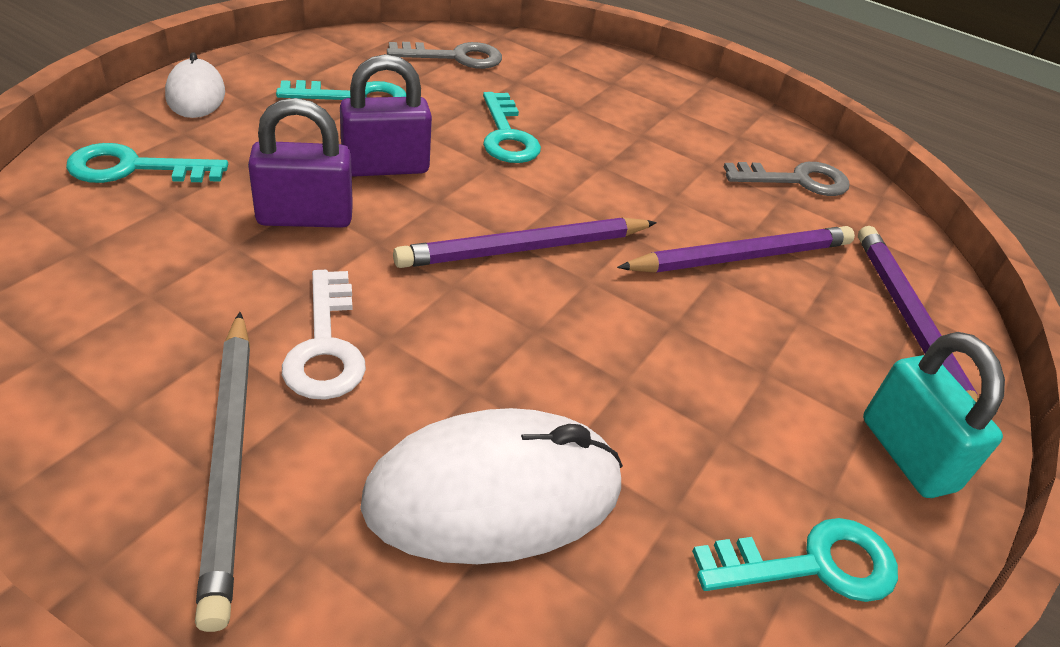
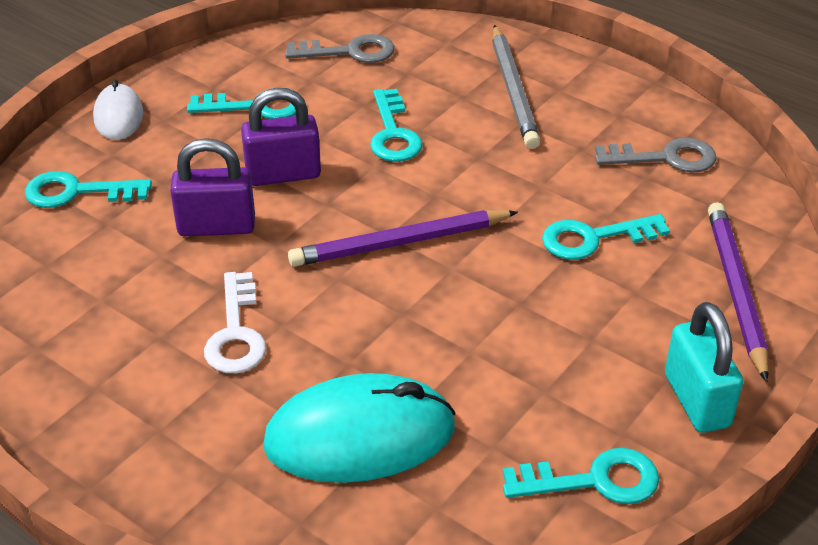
camera: 10 degrees right, 0 degrees up
(230, 461) = (171, 418): grey pencil -> grey pencil (513, 90)
(494, 494) = (360, 436): white mouse -> turquoise mouse
(742, 257) = (594, 238): purple pencil -> turquoise key

